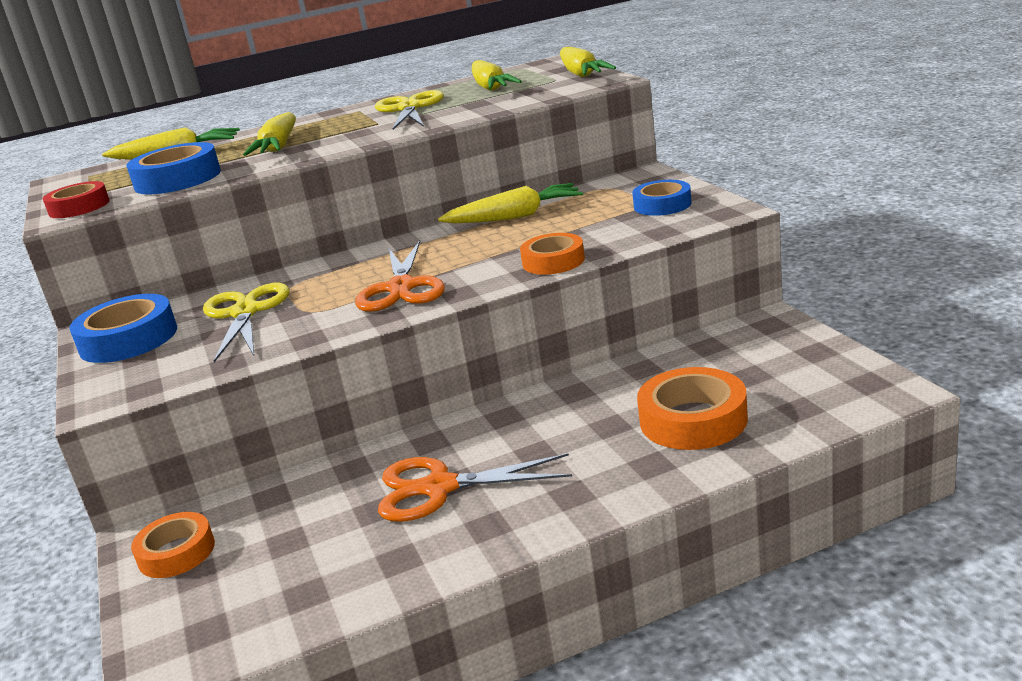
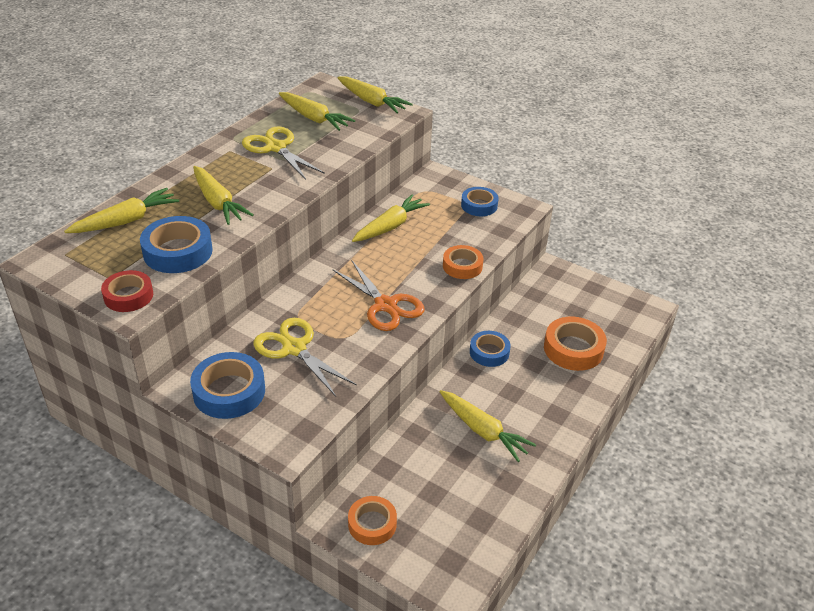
camera: 40 degrees left, 15 degrees up
(439, 488) = (483, 431): orange scissors -> yellow carrot
(558, 400) = (489, 352): none -> blue tape

